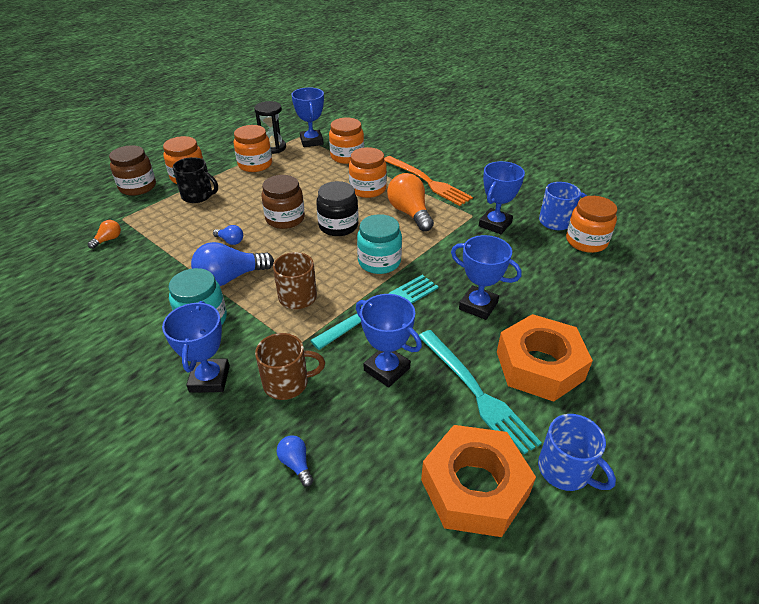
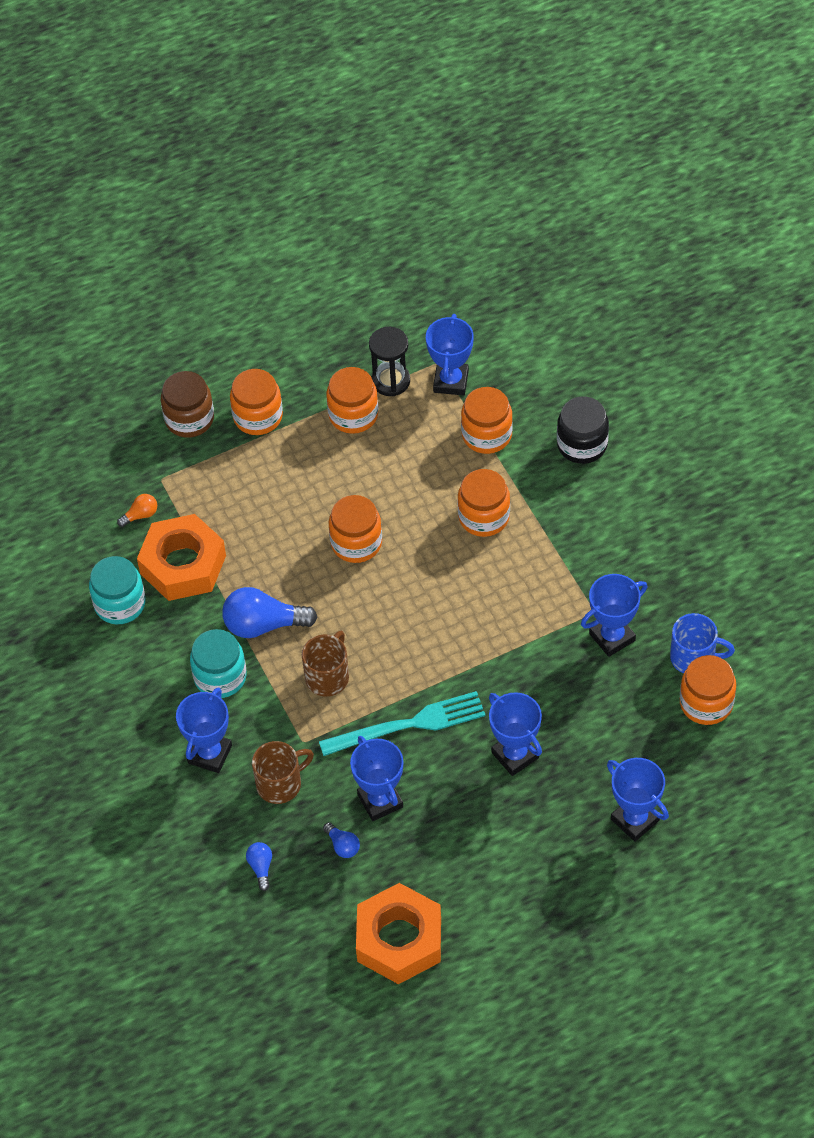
camera: 25 degrees right, 15 degrees up
(198, 196) = (261, 462): black mug -> none
(230, 241) = (279, 563): blue light bulb -> blue light bulb (342, 845)
(285, 219) = (356, 543): brown jar -> orange jar
(287, 383) = (280, 784): brown mug -> brown mug turned 45 degrees counterclockwise
(338, 226) = (416, 577): black jar -> black jar (582, 444)
(379, 262) = (438, 654): turquoise jar -> turquoise jar (120, 604)
(410, 213) = (515, 582): orange light bulb -> none
(427, 182) = (571, 526): orange fork -> none
(476, 392) = (451, 855): turquoise fork -> none
(539, 365) = (532, 848): orange nut -> orange nut (183, 564)
(565, 470) = (485, 953): blue mug -> none
(601, 321) = (635, 820): none -> blue trophy

